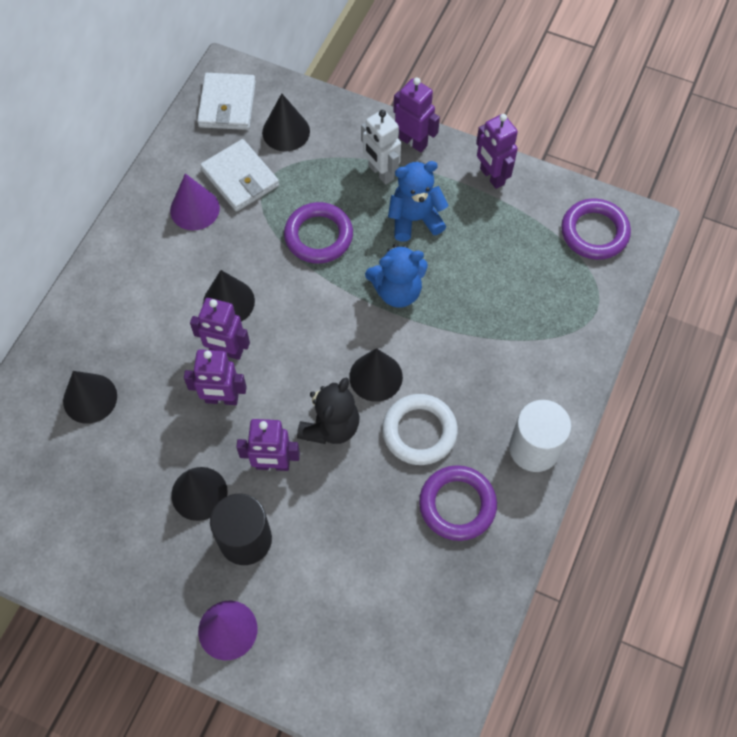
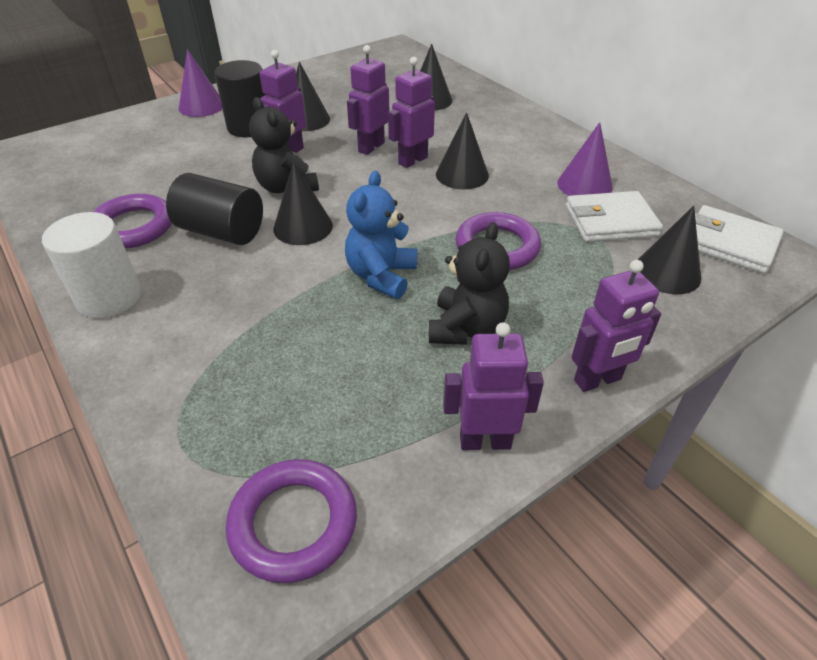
camera: 120 degrees right, 20 degrees down
(380, 173) = (559, 327): white robot -> none
(415, 219) = (466, 328): blue teddy bear -> black teddy bear
(419, 432) = (221, 232): white ring -> black cylinder

